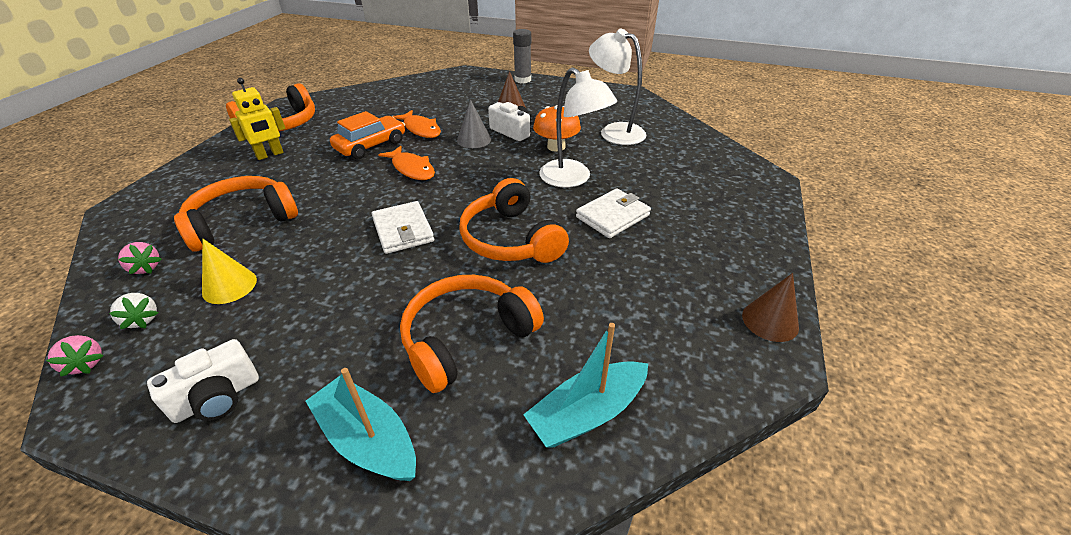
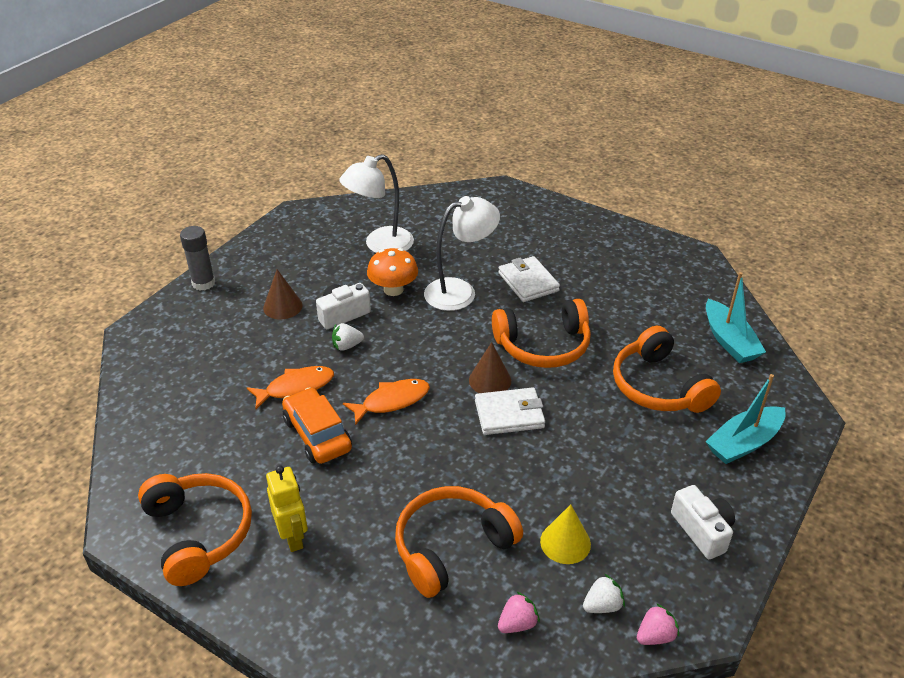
camera: 75 degrees left, 0 degrees up
(242, 222) = (452, 547): orange headphones -> orange headphones turned 75 degrees clockwise
(474, 140) = (347, 346): grey cone -> white strawberry
(770, 321) = (663, 246): brown cone -> brown cone (490, 380)

